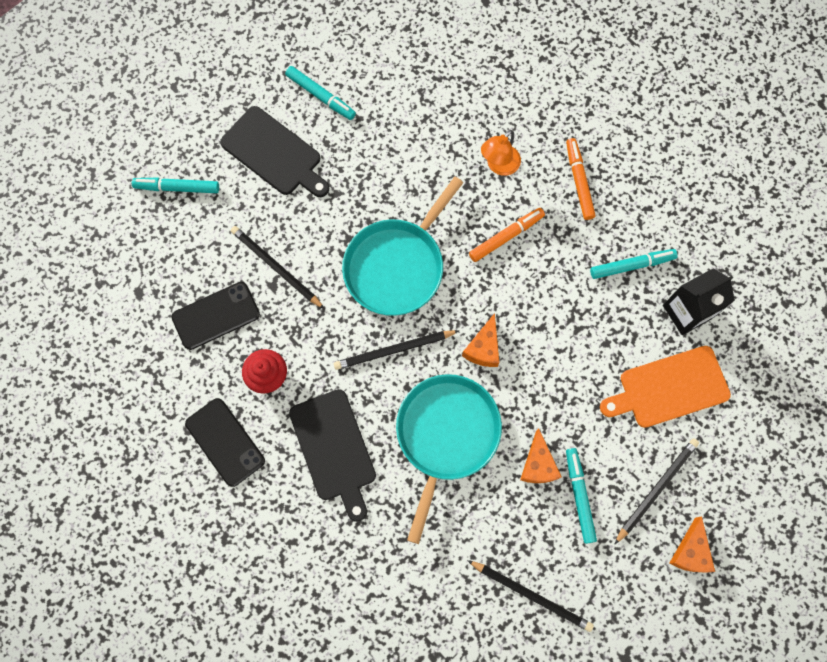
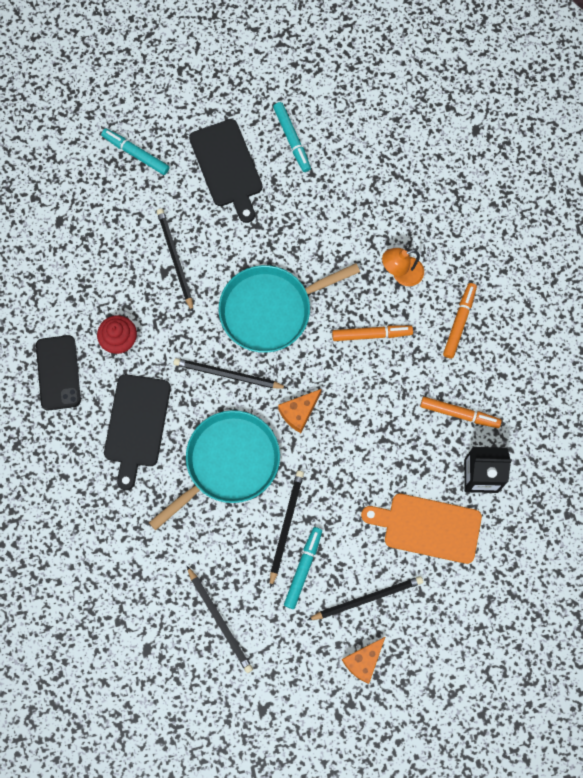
camera: 30 degrees right, 0 degrees up
(216, 316) = (107, 271): black phone -> none
(538, 464) = (286, 526): orange cheese -> black pencil
(632, 265) = (459, 414): turquoise marker -> orange marker

